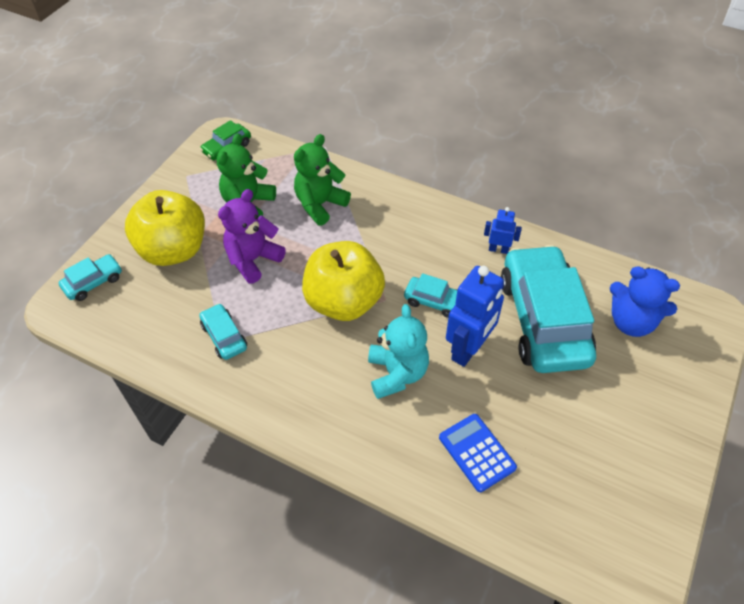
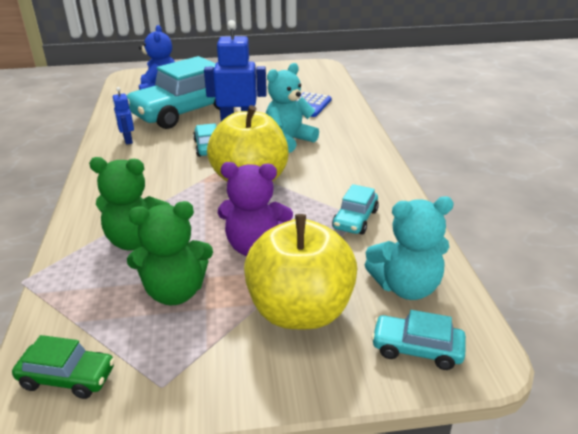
camera: 125 degrees left, 20 degrees down
(134, 313) = (406, 287): none -> turquoise teddy bear

